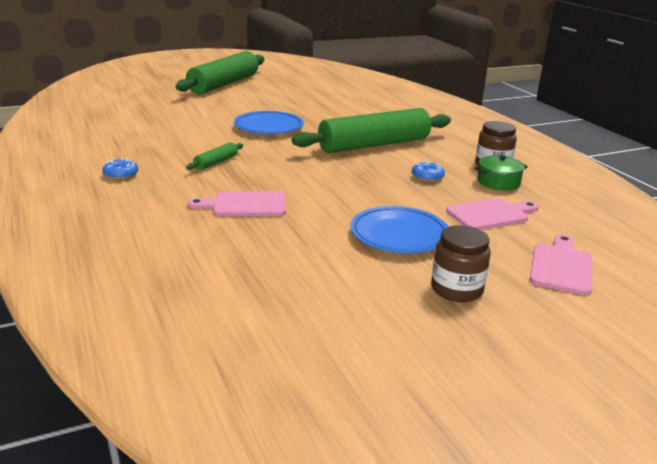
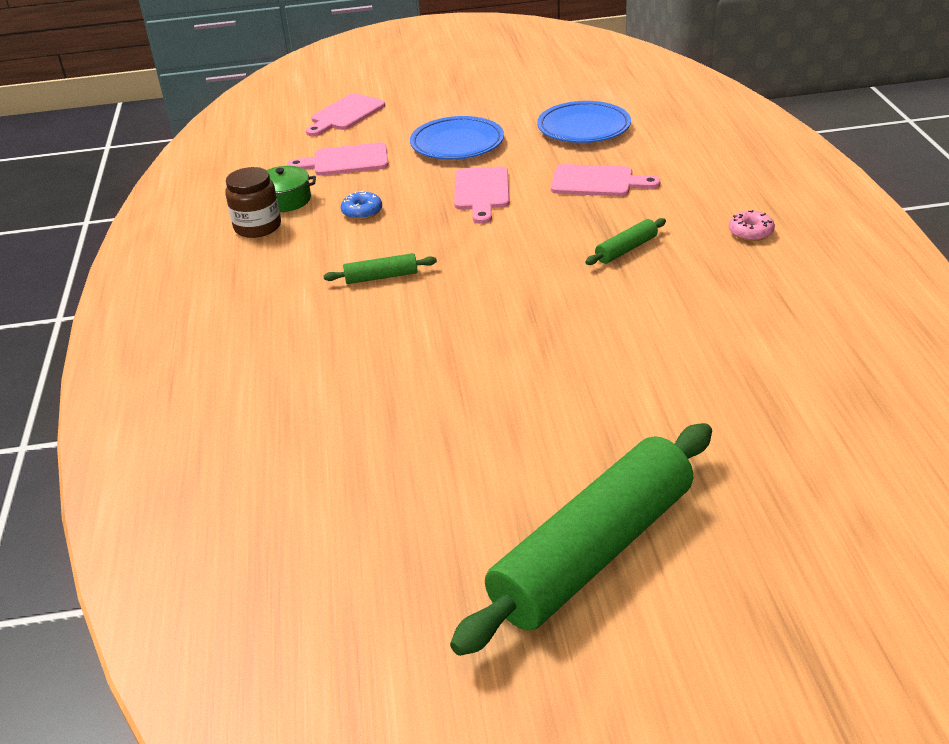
camera: 160 degrees left, 10 degrees up
(121, 174) = (750, 232): blue donut -> pink donut
(268, 127) = (529, 333): blue plate -> blue plate (583, 128)
(343, 193) = (481, 192): none -> pink cutting board
(374, 145) = (381, 277): green rolling pin -> green rolling pin, size x0.41
(456, 289) = (447, 103): brown jar -> none

